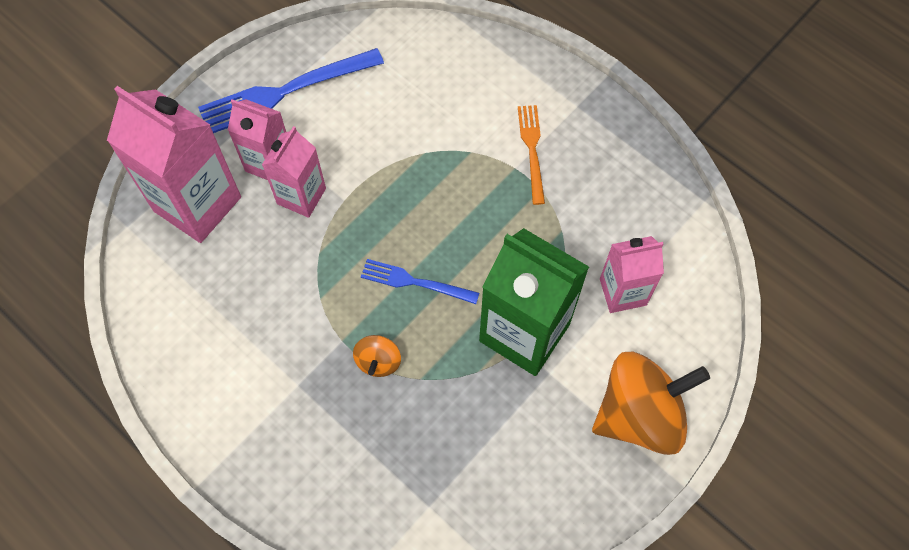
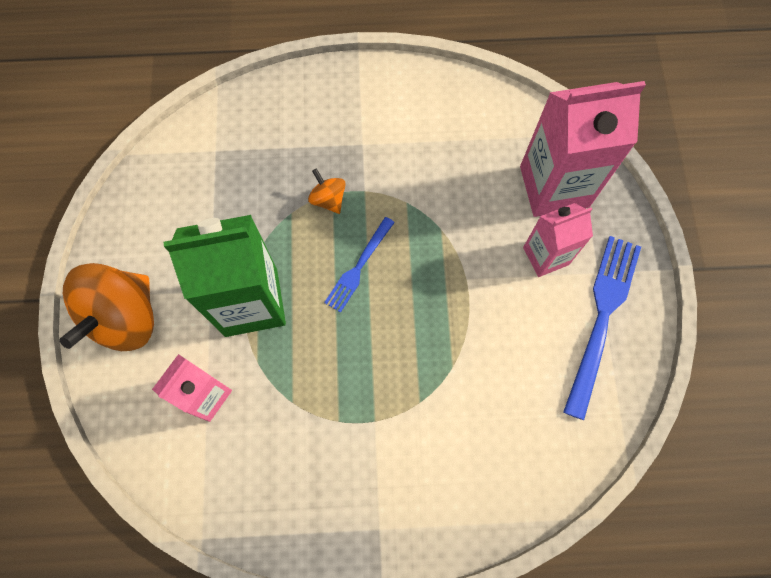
camera: 135 degrees right, 5 degrees up
(301, 196) = (497, 254): pink carton -> none
(414, 282) = (358, 268): blue fork -> blue fork turned 150 degrees clockwise
(532, 149) = (377, 451): orange fork -> none

